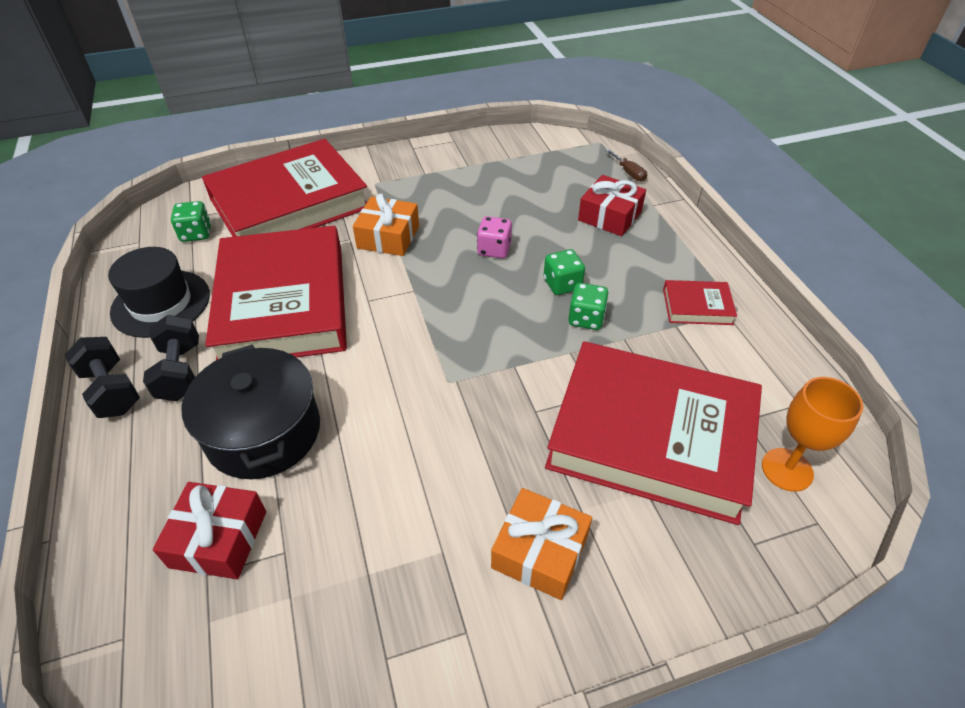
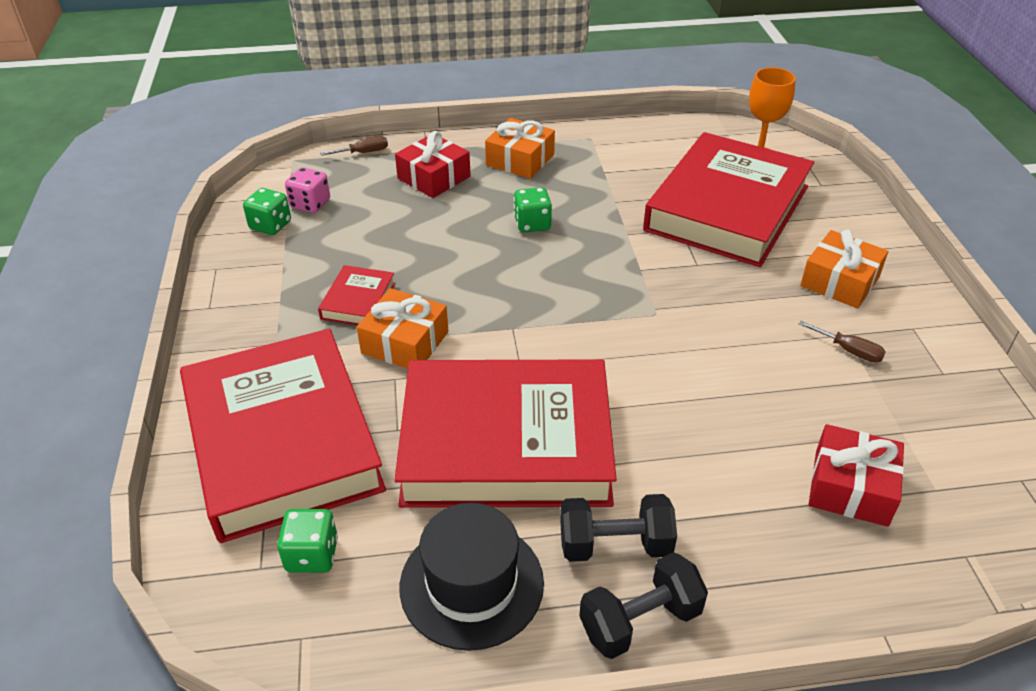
camera: 80 degrees left, 5 degrees down
(263, 432) = (715, 456): black pot -> none
(414, 553) = (849, 351): none -> brown screwdriver
(494, 249) = (461, 261): pink dice -> pink dice (310, 204)
(586, 318) = (584, 217): green dice -> green dice (270, 225)
(666, 263) = (520, 160): none -> orange gift
(697, 306) = (582, 156): red book -> red book (358, 301)

